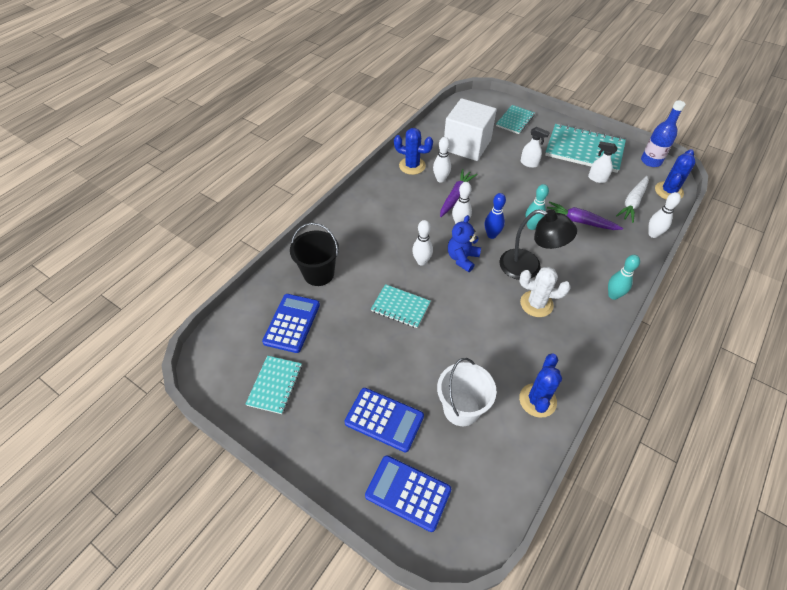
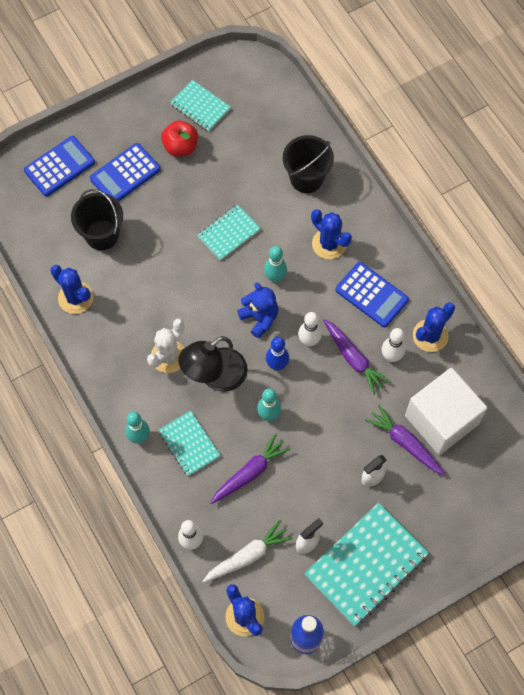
camera: 115 degrees right, 15 degrees up
(292, 323) = (258, 137): blue calculator -> blue calculator (371, 295)
(329, 382) = (180, 147): none -> red apple
(372, 239) = (329, 244): none -> blue cactus
(421, 261) = (275, 277): white bowling pin -> turquoise bowling pin
(461, 409) = (102, 235): white bucket -> black bucket
(495, 156) = (405, 443): none -> purple carrot
(515, 120) = (467, 512): turquoise notebook -> turquoise notebook (189, 444)
(632, 203) = (248, 555): white carrot -> white carrot turned 90 degrees clockwise

